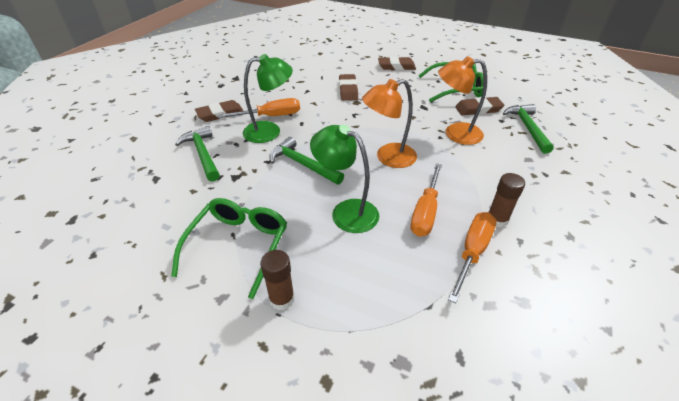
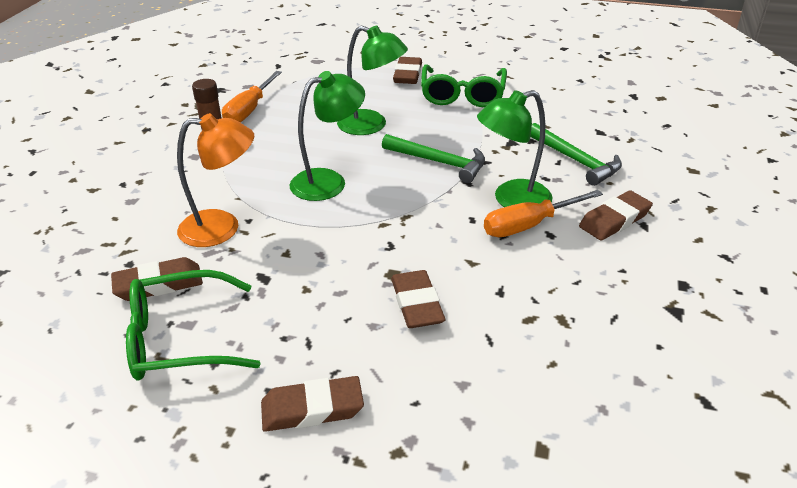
camera: 170 degrees right, 5 degrees down
(282, 299) = (408, 74): brown glue stick -> brown eraser
(388, 158) = (329, 181): orange lamp -> green lamp
(425, 212) = (287, 133): orange screwdriver -> none
(527, 128) = (93, 253): green hammer -> none

